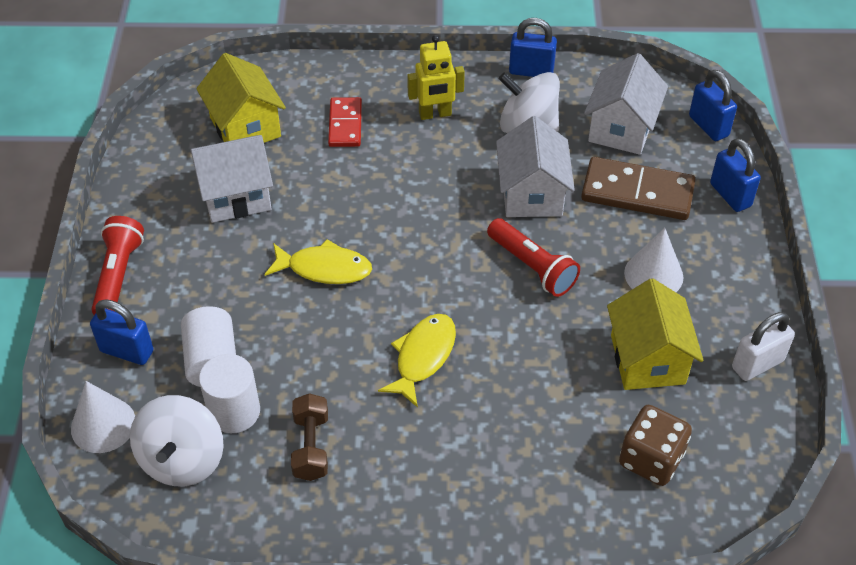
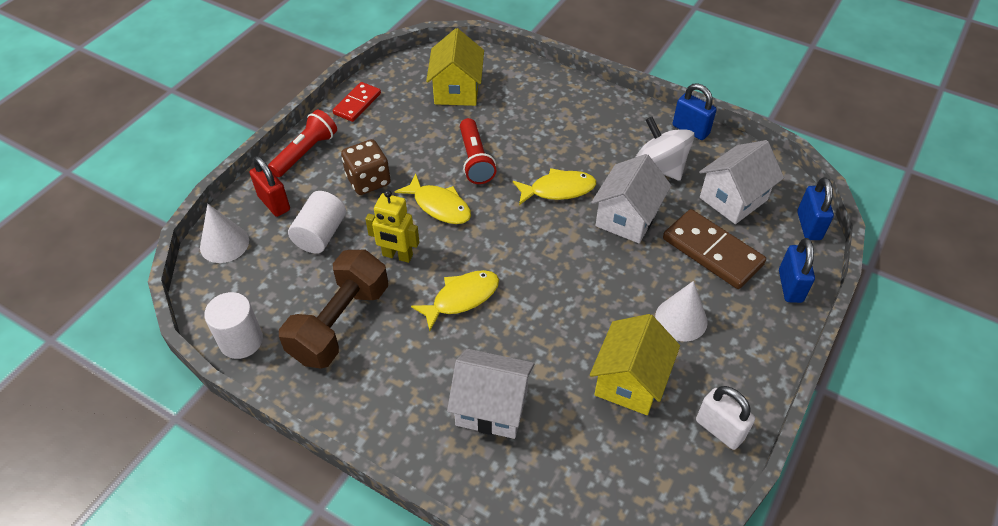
camera: 30 degrees right, 0 degrees up
(127, 351) = (274, 203): blue padlock -> red padlock
(182, 459) = (254, 290): white spinning top -> none
(234, 411) = (309, 274): white cylinder -> white cylinder (241, 341)
(236, 196) = (417, 133): white house -> white house (491, 407)
(311, 446) = (340, 323): brown dumbbell -> brown dumbbell, size x1.83
(345, 124) = (526, 115): red domino -> red domino (357, 104)
(435, 114) = (595, 132): yellow robot -> yellow robot (397, 255)
(440, 194) = (558, 189): none -> yellow fish
(532, 266) = (589, 270): red flashlight -> red flashlight (475, 160)
(651, 459) = (577, 459): brown dice -> brown dice (368, 180)
(757, 364) = (719, 429): white padlock -> white padlock turned 45 degrees clockwise

